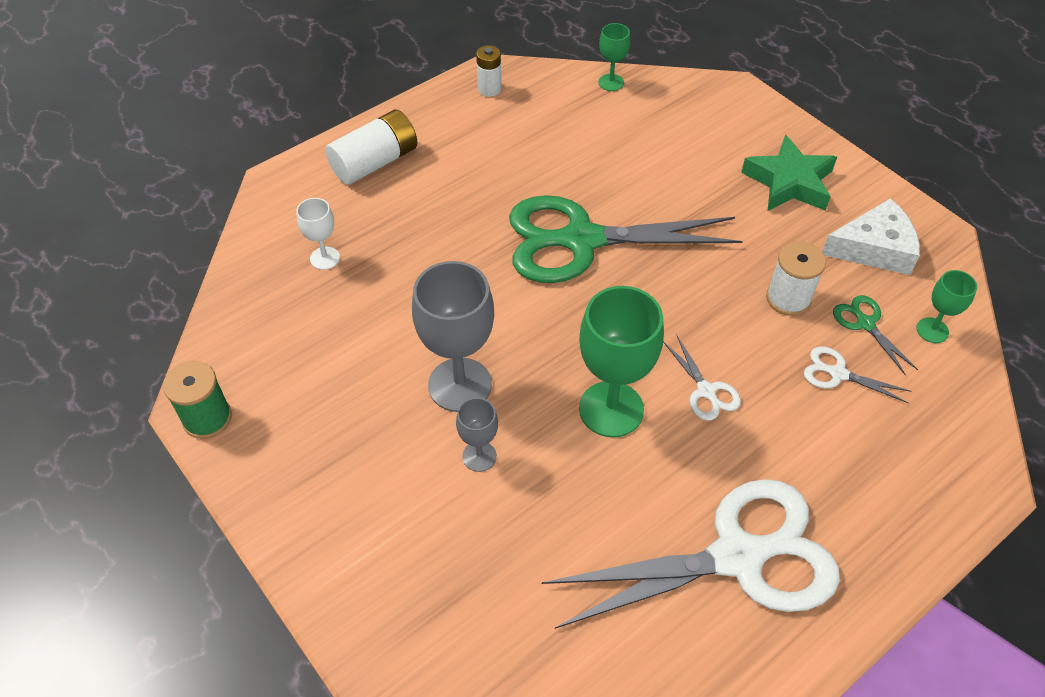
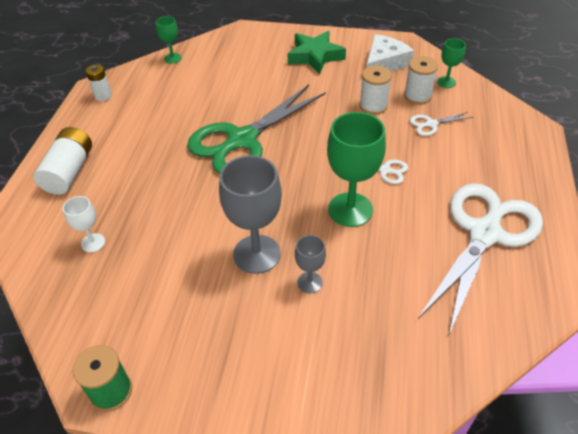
camera: 40 degrees left, 5 degrees down
(865, 323) = (417, 96): green scissors -> white spool

